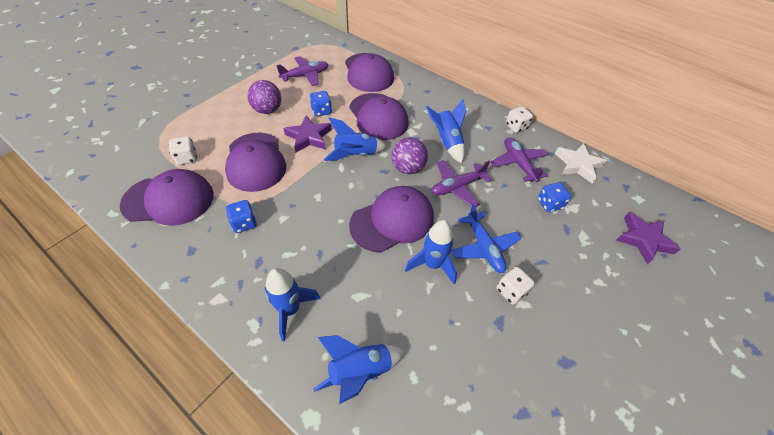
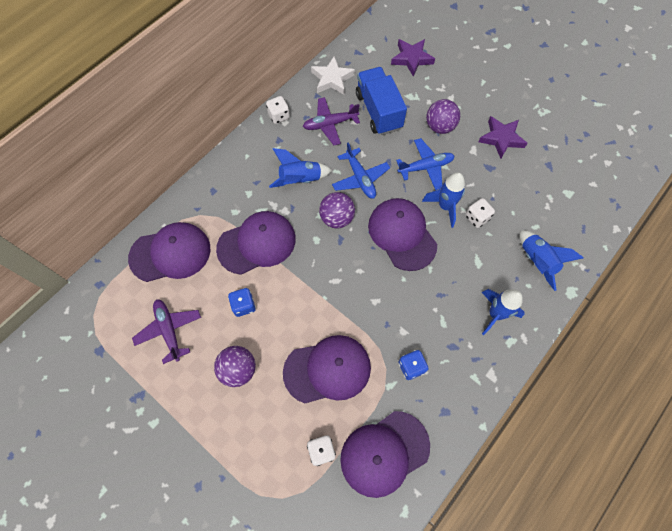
camera: 85 degrees left, 15 degrees up
(169, 200) = (384, 453): purple cap -> purple cap turned 120 degrees counterclockwise
(309, 137) = (289, 316): purple star -> purple star (501, 138)
(355, 155) = (318, 267): blue rocket -> none
(457, 187) = (360, 178): purple plane -> blue plane
(511, 291) = (464, 155): white dice -> white dice (477, 218)
(547, 265) = (440, 127): none -> purple ball
(549, 204) = (378, 111): blue dice -> blue truck

